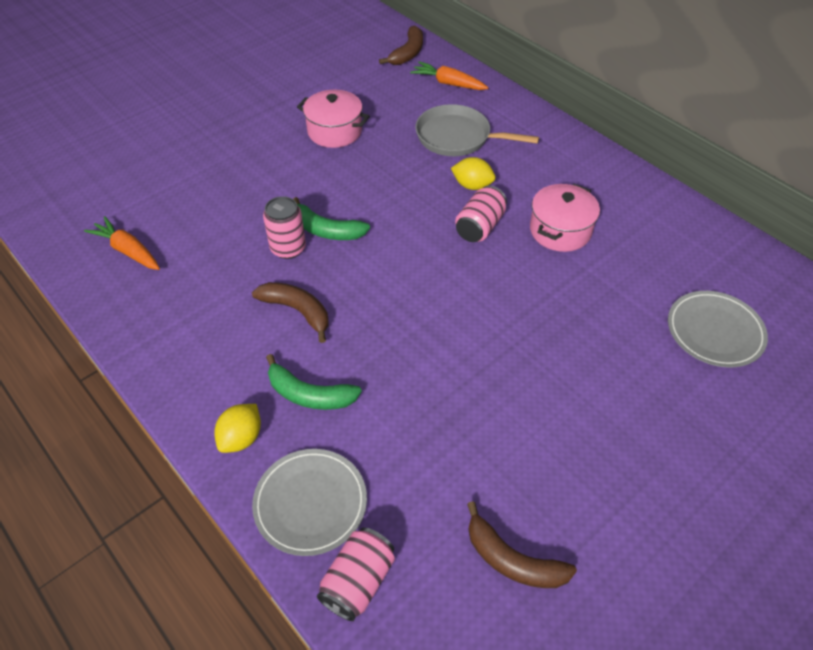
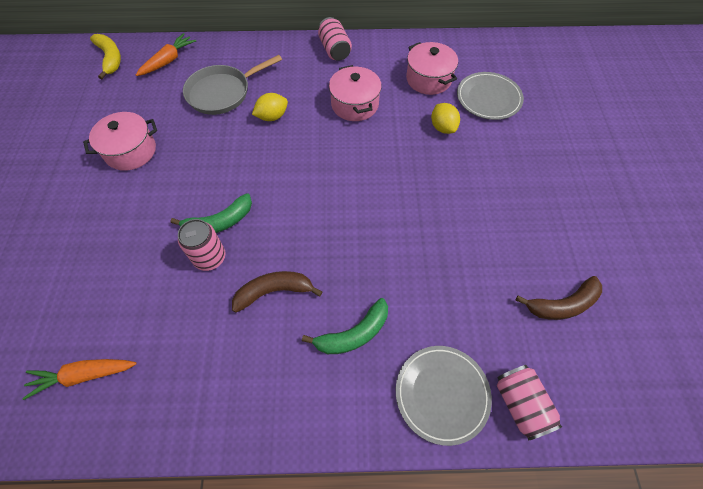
camera: 50 degrees left, 10 degrees up
(241, 438) = (352, 405): yellow lemon -> yellow lemon (443, 127)
(408, 53) = (110, 59): brown banana -> yellow banana
(448, 83) = (168, 61): orange carrot -> orange carrot turned 150 degrees clockwise
(480, 227) = (310, 138): pink can -> pink can (335, 50)
(671, 265) = (428, 79): none -> pink pot

